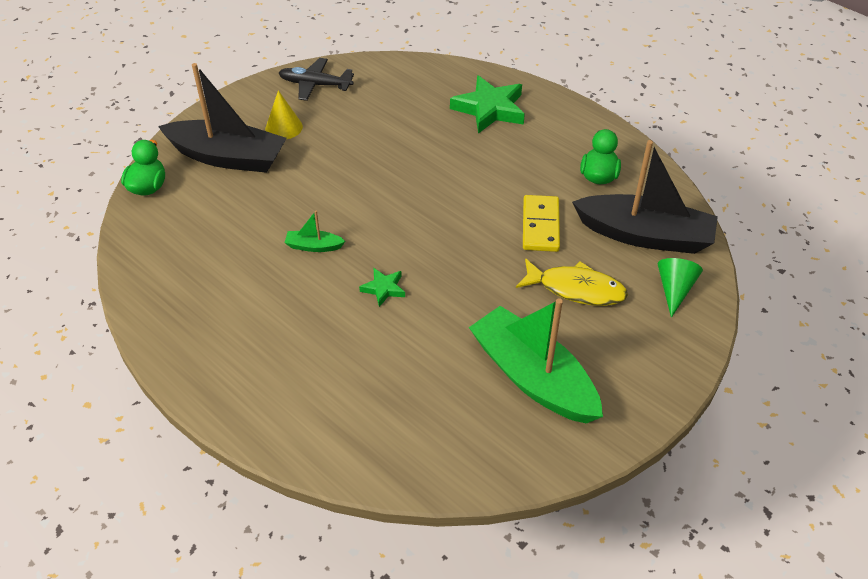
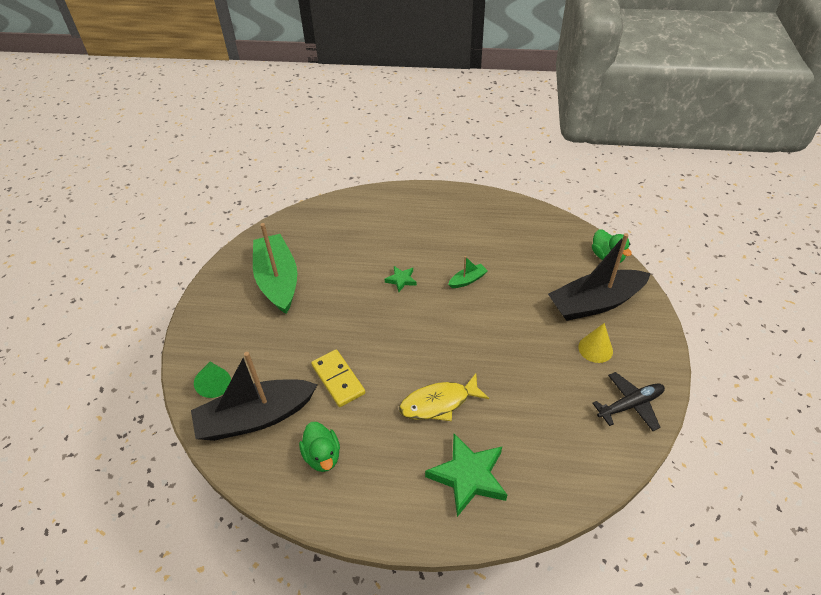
camera: 145 degrees right, 0 degrees up
(533, 377) = (277, 280): green boat -> green boat turned 120 degrees counterclockwise
(576, 289) = (283, 345): yellow fish -> yellow fish (439, 403)

